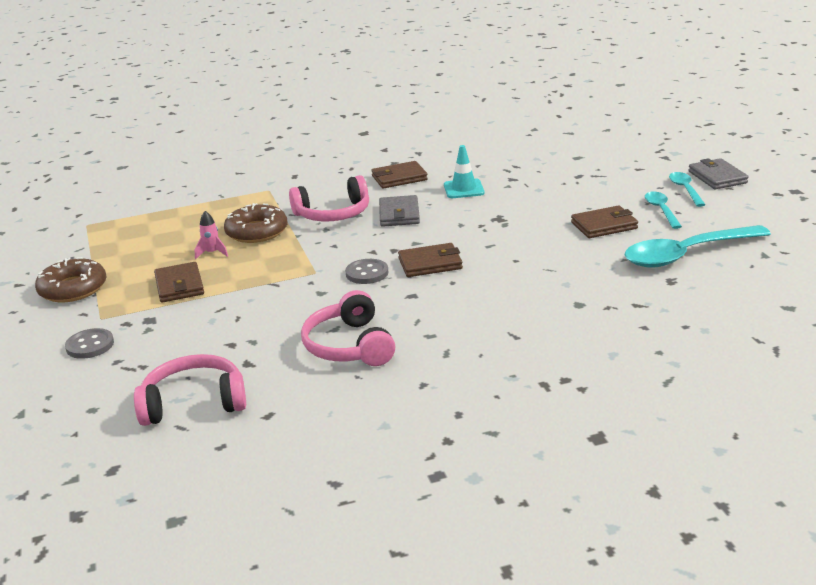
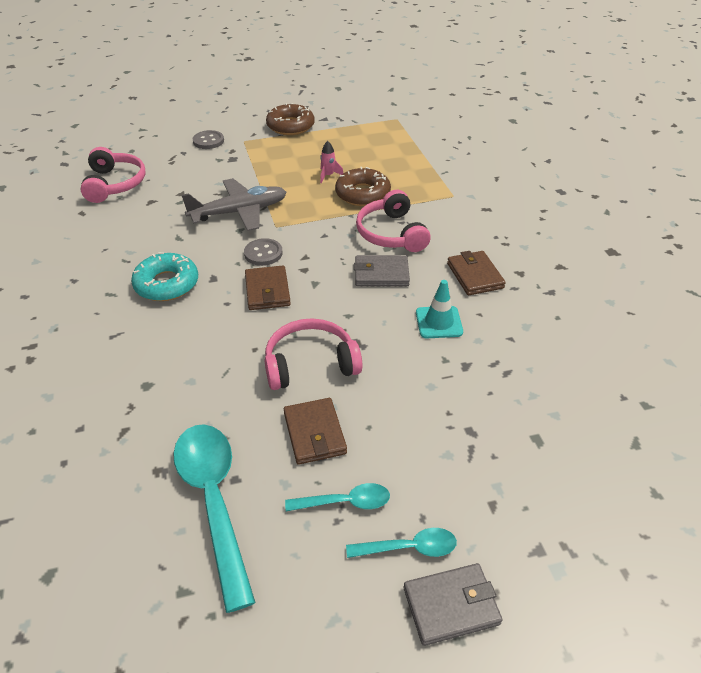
camera: 90 degrees right, 15 degrees up
(179, 286) = (278, 166): brown wallet -> none
(283, 297) = (239, 212): none -> grey plane
(349, 346) = (148, 245): pink headphones -> pink headphones (310, 364)
(425, 320) = (166, 284): none -> turquoise donut

